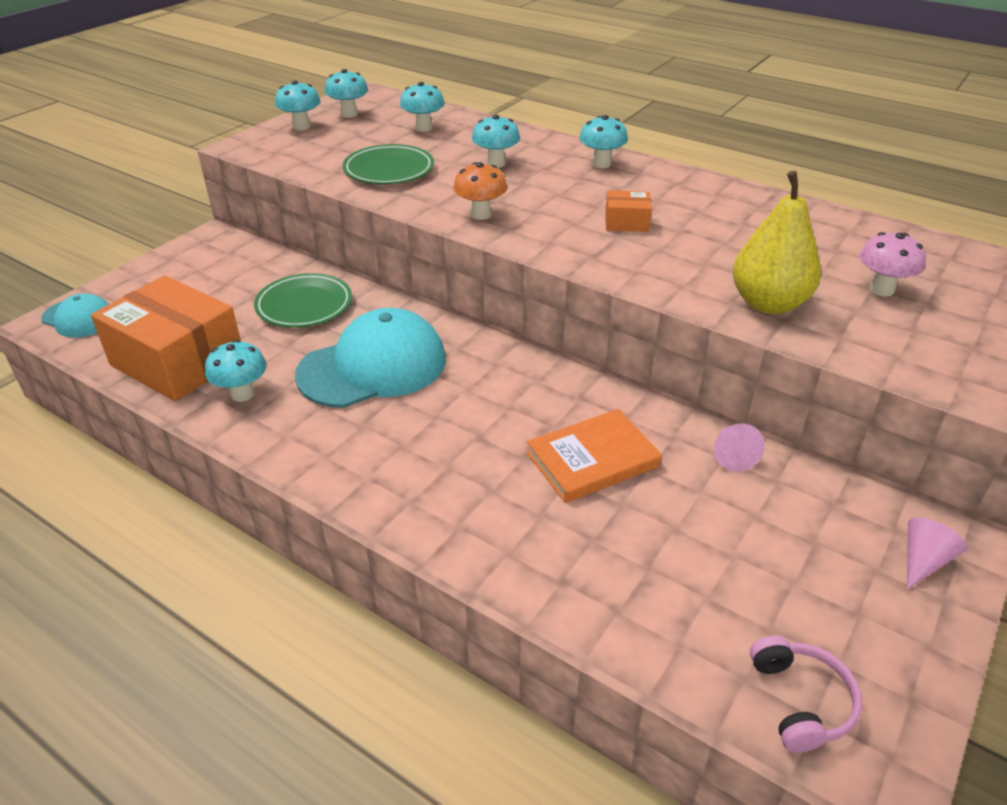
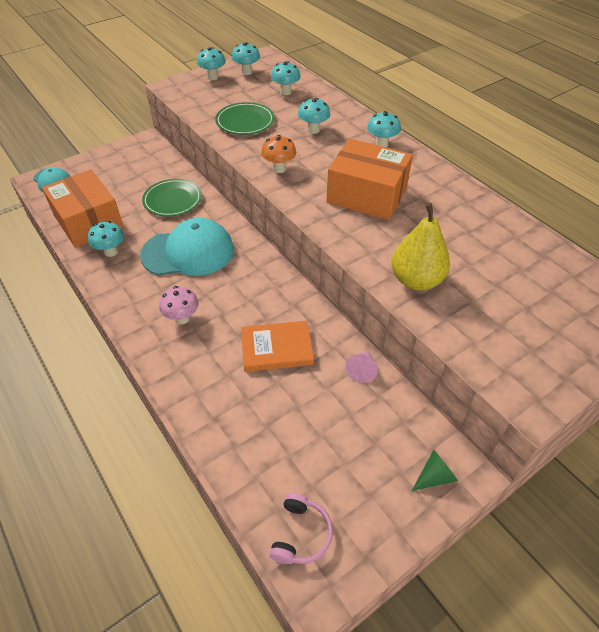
camera: 20 degrees right, 10 degrees up
(626, 222) = (367, 195): orange box -> orange box, size x2.32
(881, 289) = (502, 289): pink mushroom -> pink mushroom (182, 318)
(923, 560) = (434, 476): pink cone -> green cone

